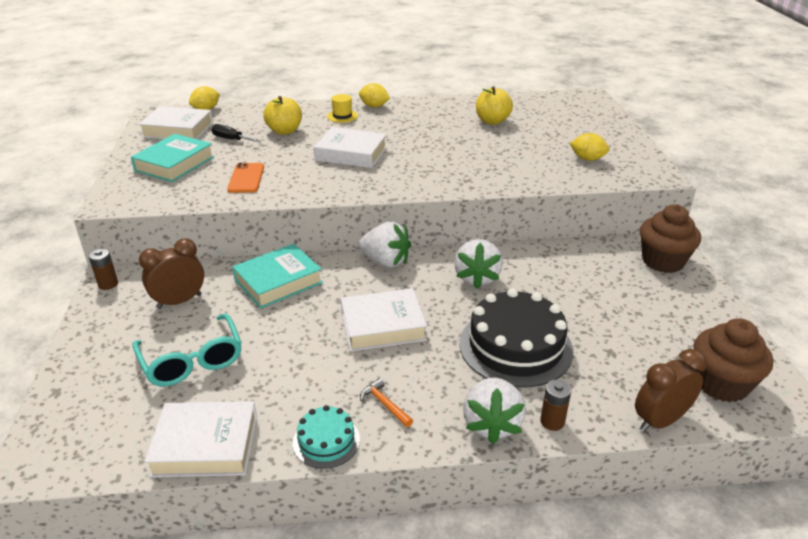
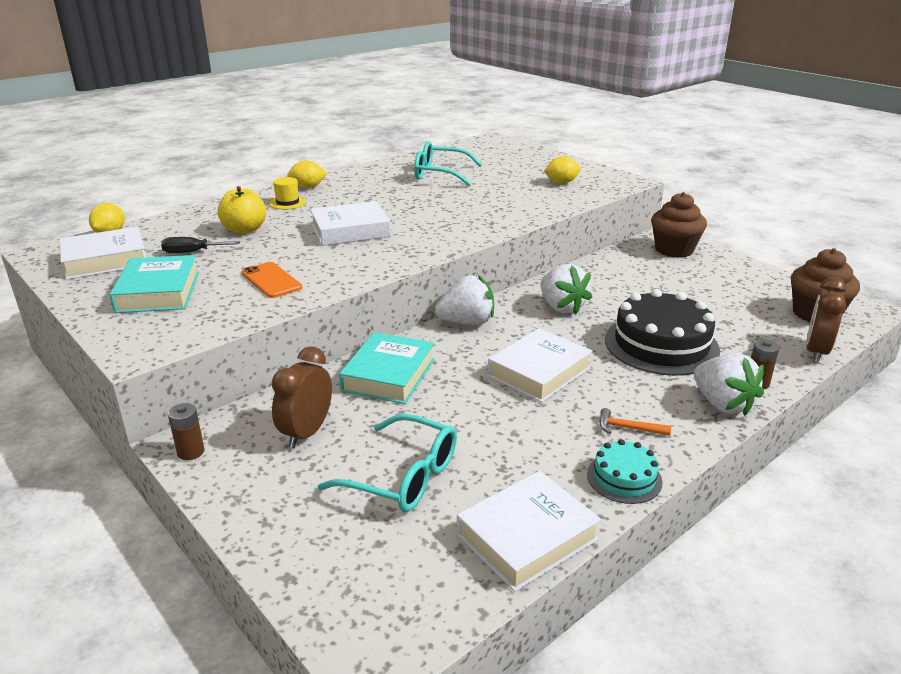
camera: 35 degrees left, 5 degrees down
(492, 121) = (441, 174): yellow apple -> turquoise glasses

